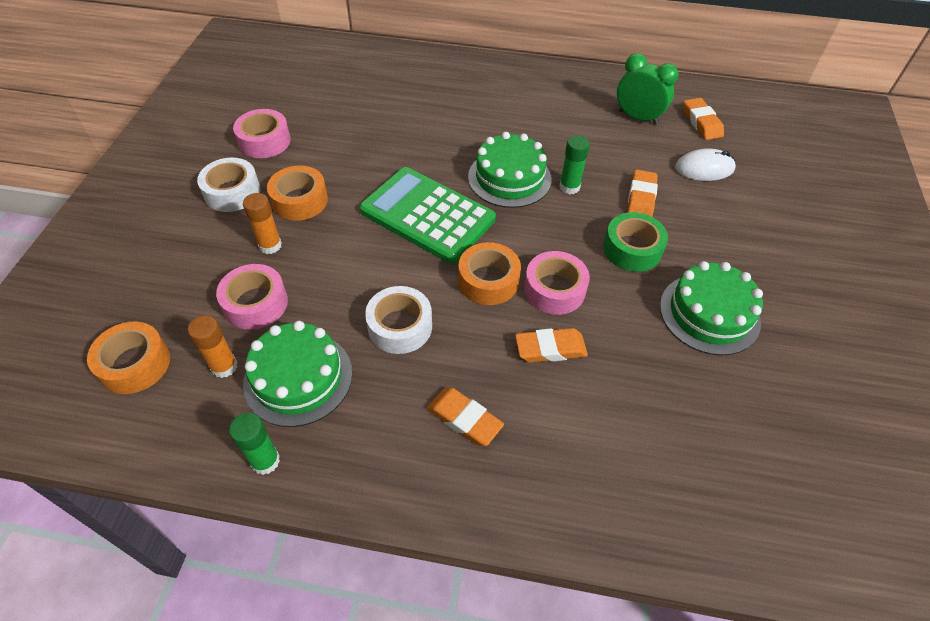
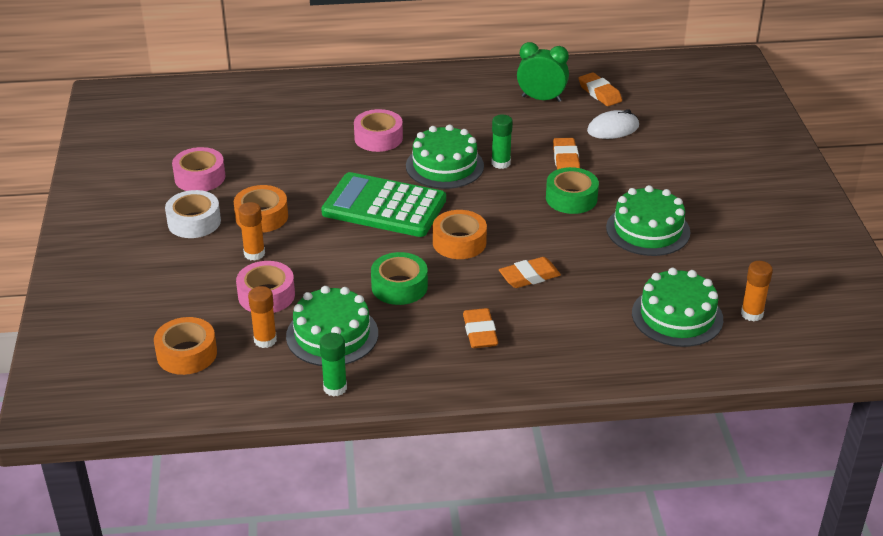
camera: 15 degrees left, 15 degrees down
(400, 326) = (399, 286): white tape -> green tape
(464, 419) = (480, 332): orange eraser -> orange eraser turned 60 degrees clockwise
(554, 289) = (517, 238): pink tape -> pink tape (378, 138)
(714, 458) = (677, 316): none -> green cake
(813, 480) = (751, 314): none -> orange glue stick

